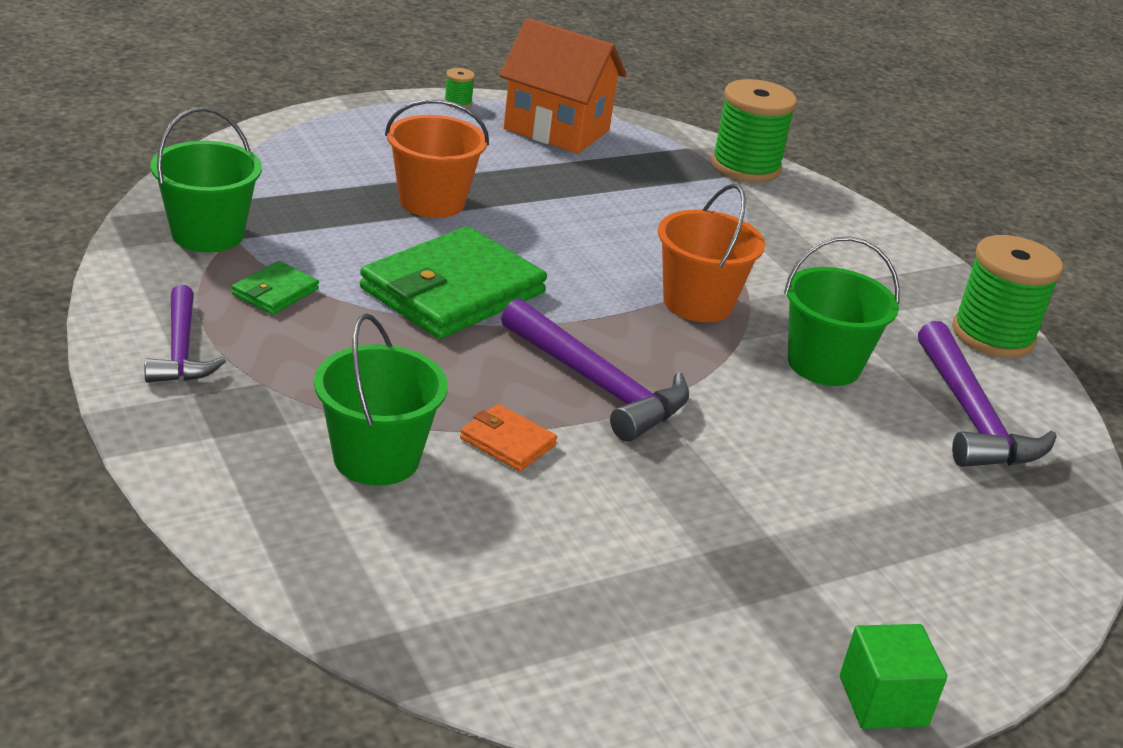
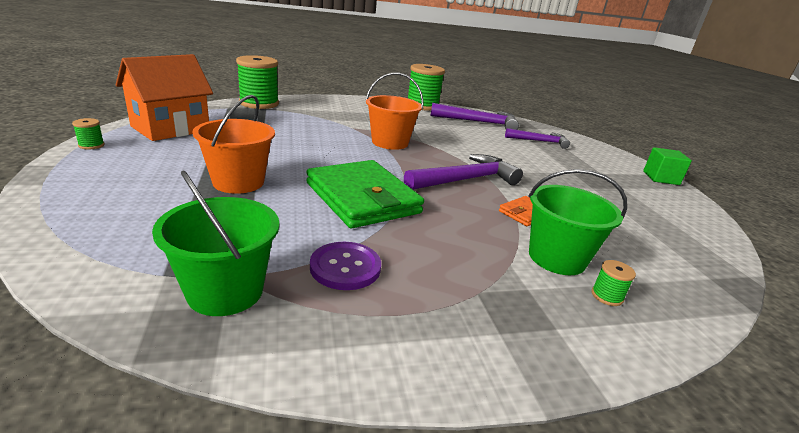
camera: 75 degrees left, 5 degrees down
(181, 350) = (433, 332): purple hammer -> purple hammer (540, 141)
(275, 292) = (345, 267): green wallet -> purple button
(295, 491) = (607, 296): none -> green spool
(824, 364) = (444, 133): green bucket -> none

